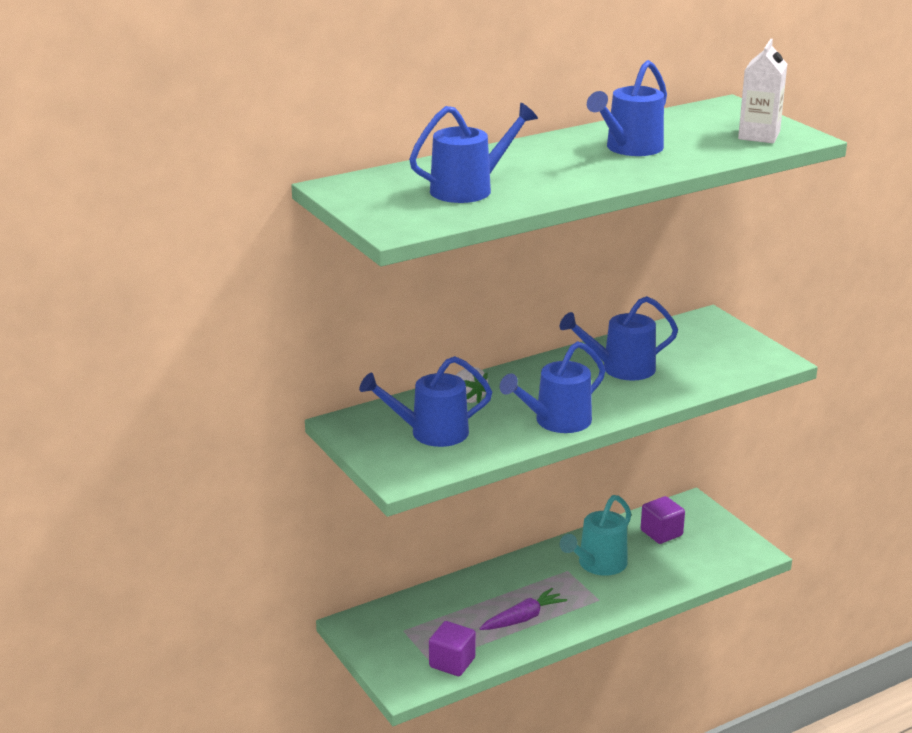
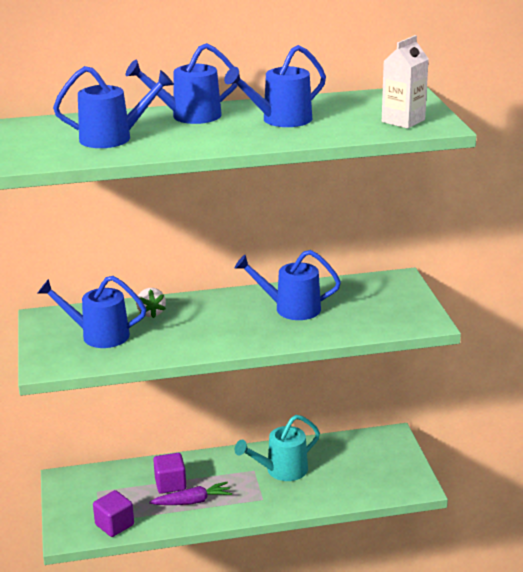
camera: 20 degrees right, 0 degrees up
(556, 421) = (201, 343): blue watering can -> blue watering can (189, 116)
(661, 533) = (351, 455): purple cube -> purple cube (170, 484)

